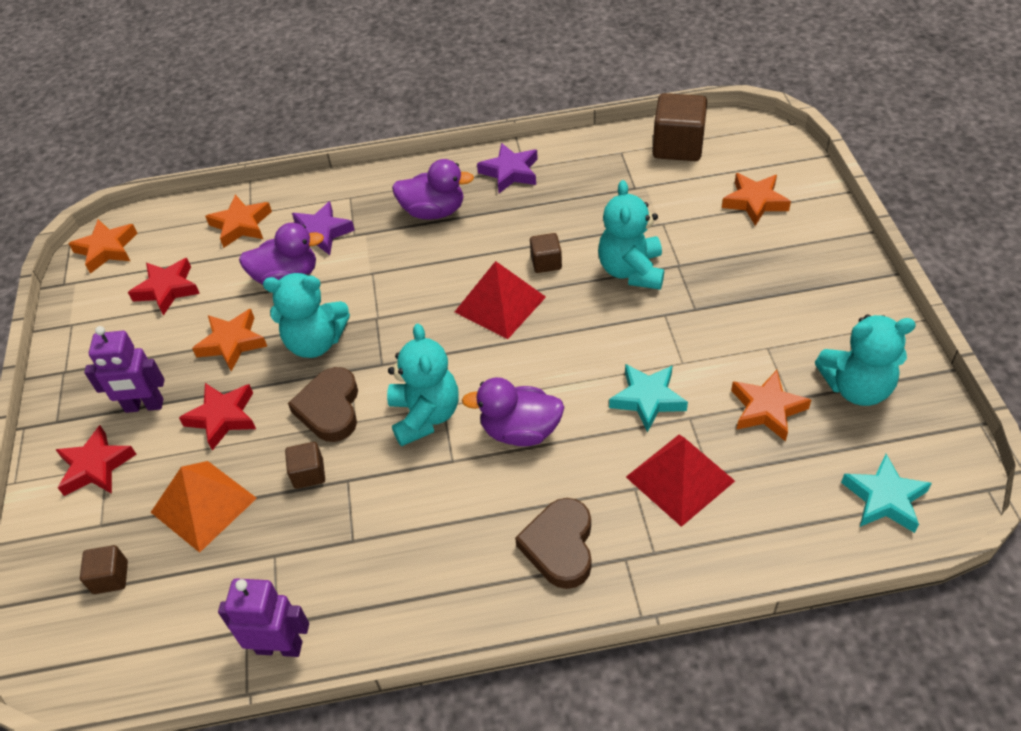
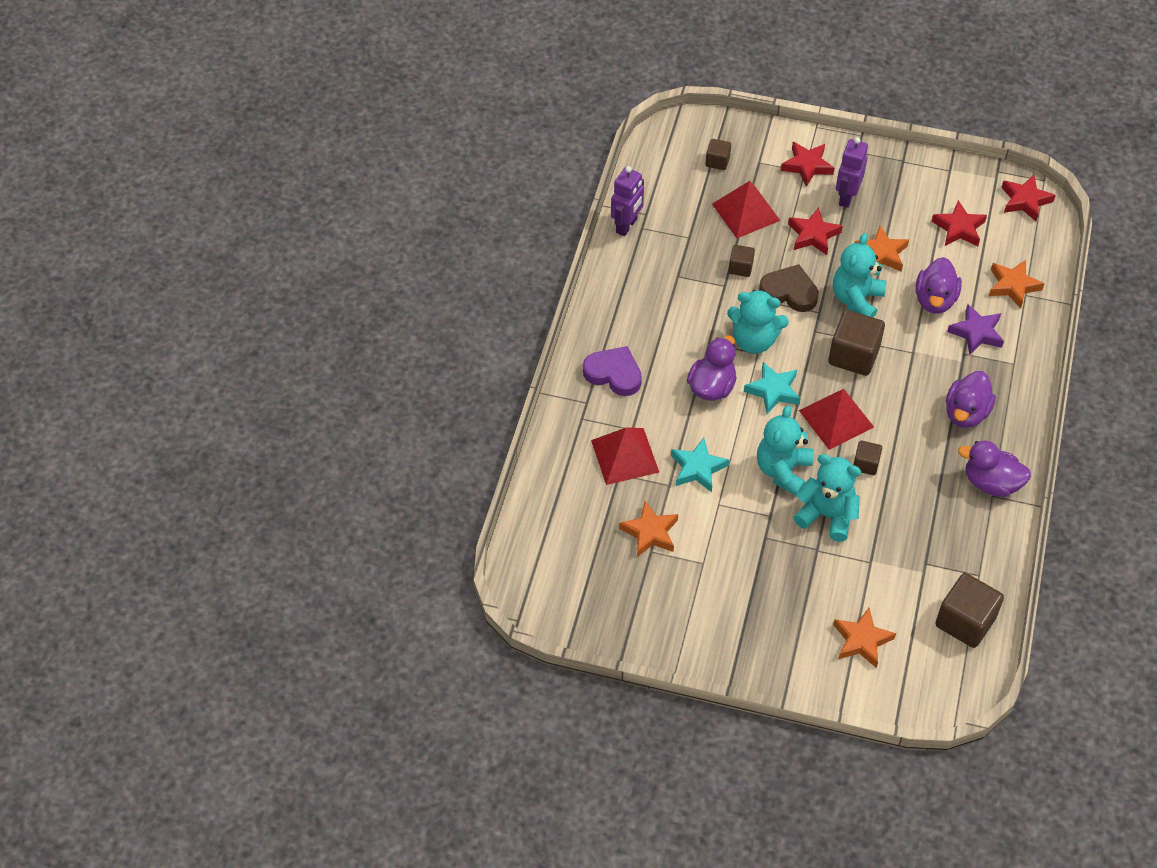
camera: 110 degrees right, 5 degrees up
(107, 249) = (1025, 200): orange star -> red star
(203, 505) = (745, 212): orange pyramid -> red pyramid
(402, 318) = (853, 355): none -> brown cube
(510, 172) = (991, 483): purple star -> purple duck
(560, 546) = (614, 374): brown heart -> purple heart
(856, 388) = (637, 596): turquoise teddy bear -> turquoise teddy bear (783, 471)
(884, 498) = (545, 558): turquoise star -> turquoise star (773, 391)

